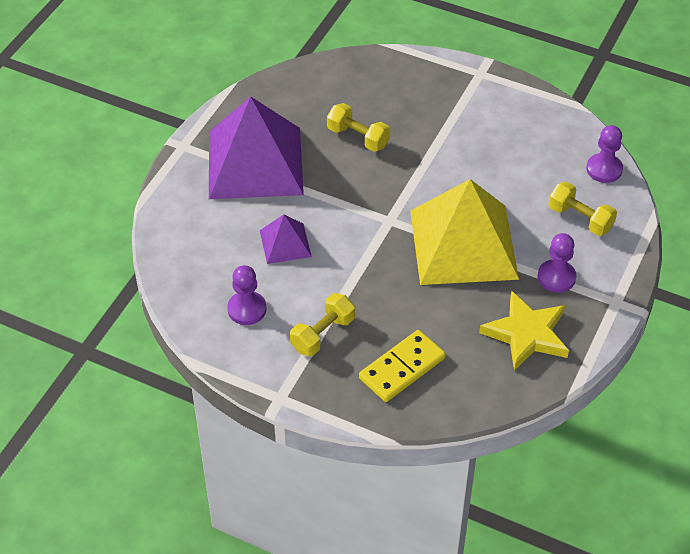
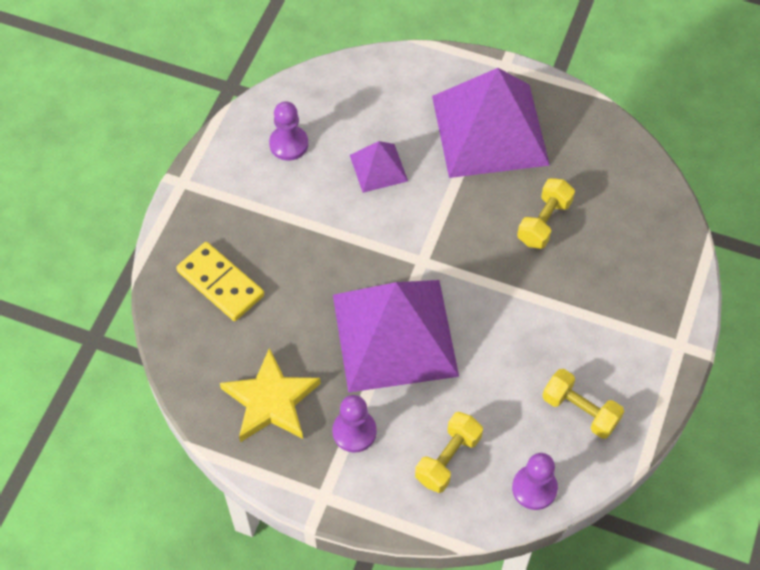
camera: 85 degrees right, 10 degrees up
(323, 334) = (260, 211): yellow dumbbell -> yellow dumbbell (580, 411)
(463, 244) = (395, 334): yellow pyramid -> purple pyramid

